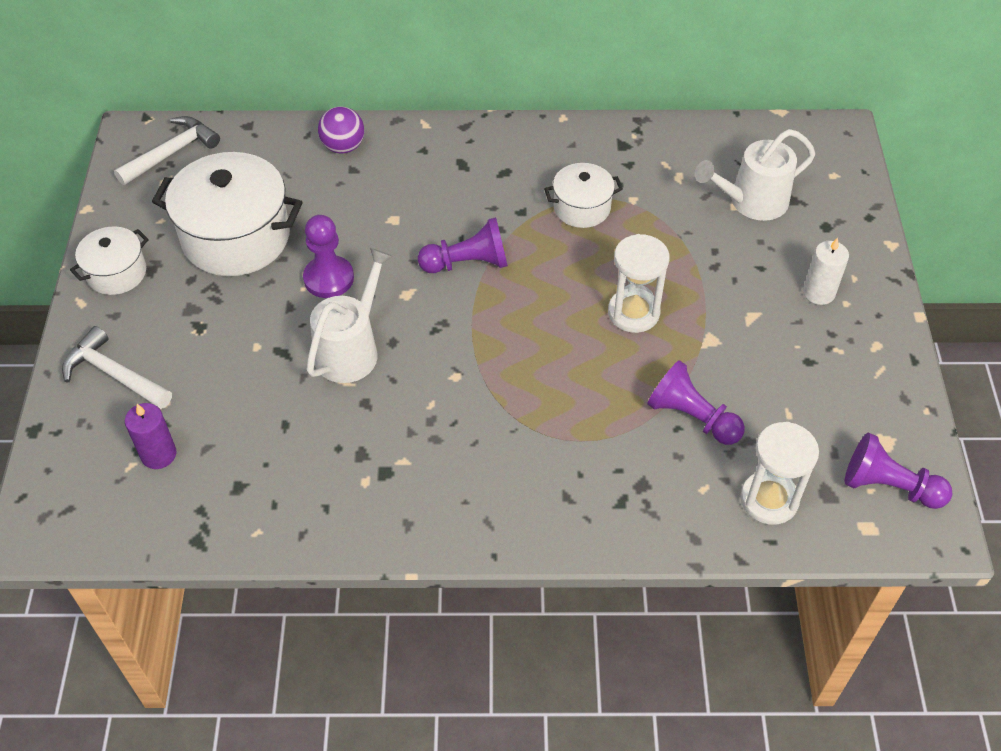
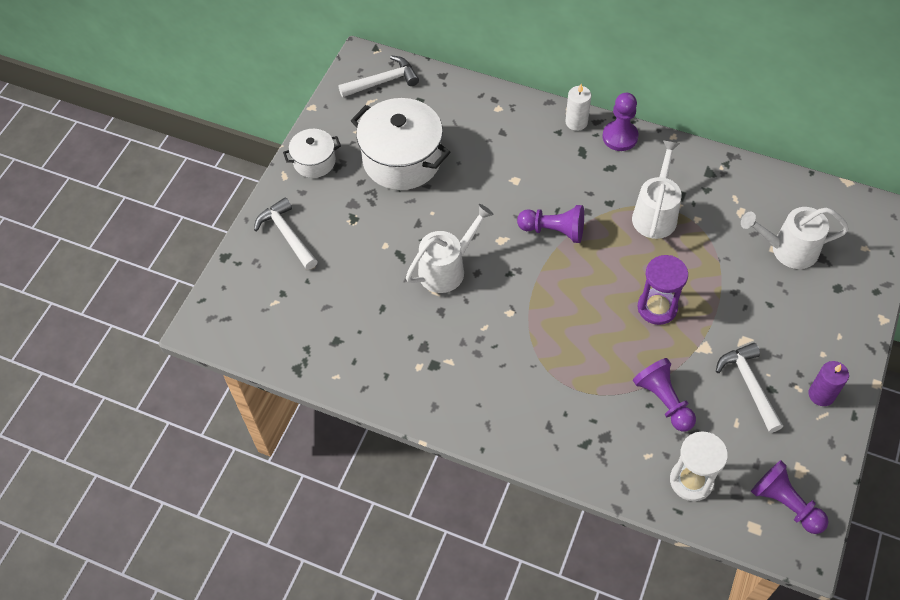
camera: 25 degrees right, 5 degrees up
(158, 454) = (294, 301): purple candle -> purple candle (821, 394)
(329, 278) = (452, 211): purple pawn -> purple pawn (620, 137)
(343, 147) = (502, 112): purple ball -> none
(582, 208) = (655, 213): white pot -> white watering can
(633, 313) = (657, 308): white hourglass -> purple hourglass
(782, 365) = (749, 385): none -> white hammer
(819, 292) = (805, 339): white candle -> white candle (576, 122)

